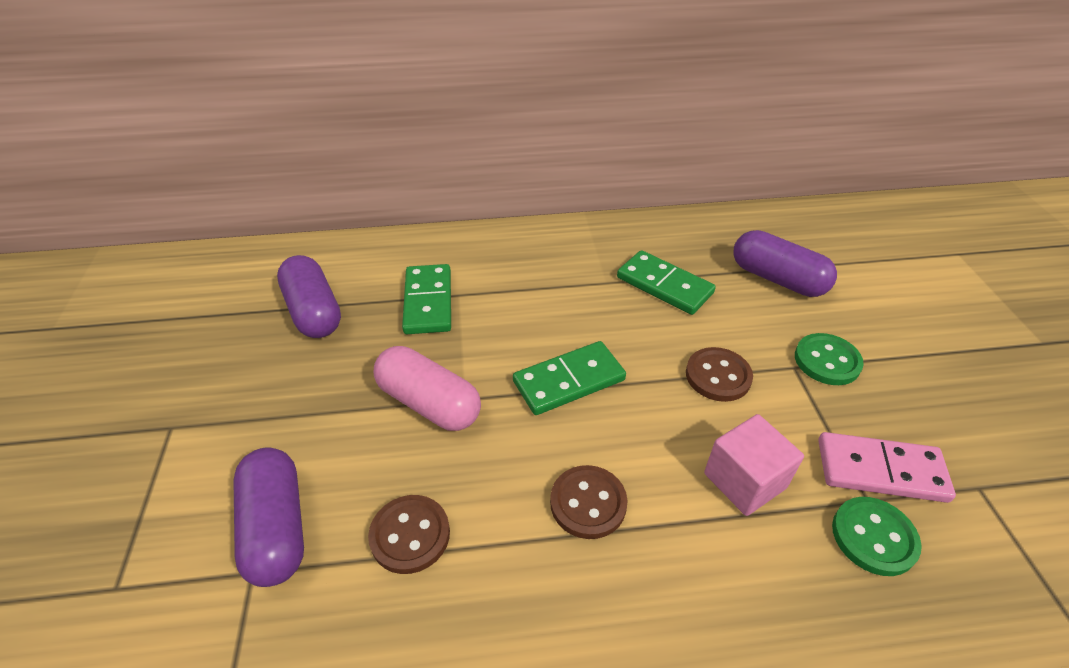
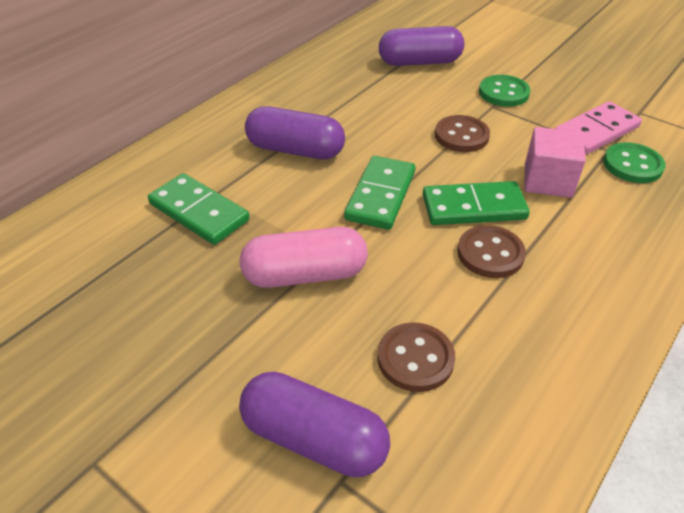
camera: 45 degrees left, 0 degrees up
(314, 311) = (99, 283): purple capsule -> purple capsule (295, 150)
(664, 285) = (359, 102): green domino -> green domino (473, 207)

